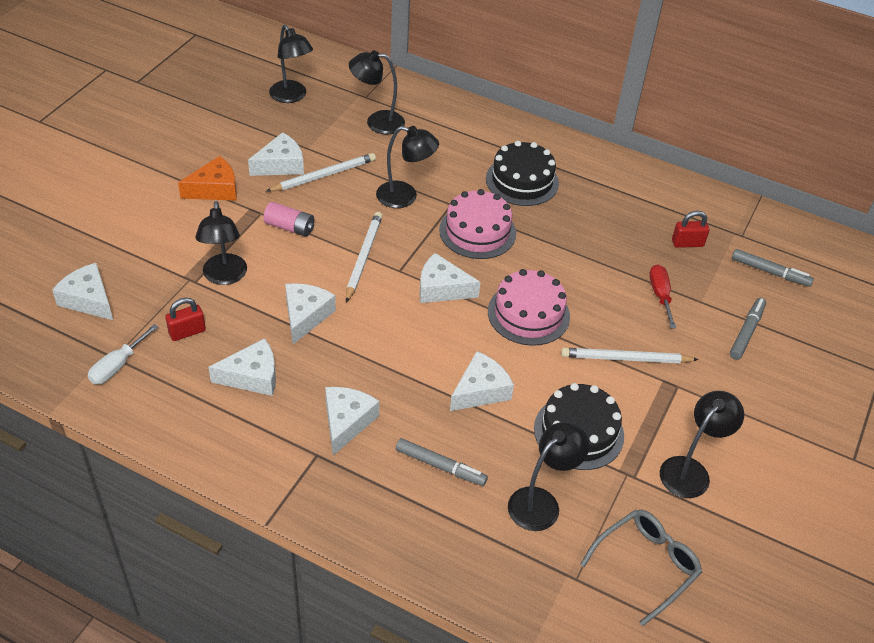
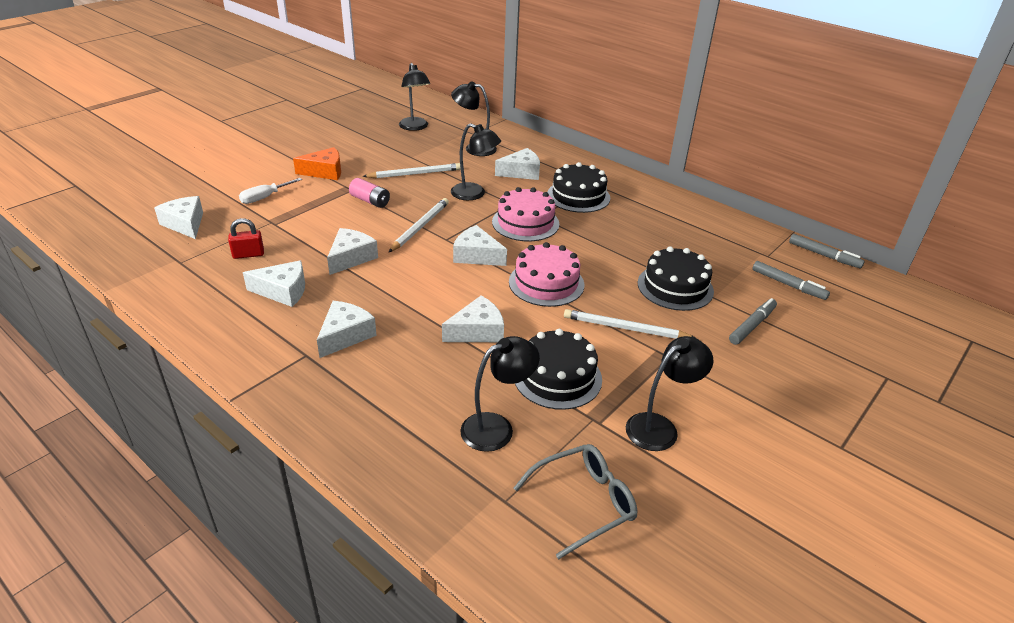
camera: 15 degrees right, 10 degrees down
(117, 366) = (179, 268): white screwdriver -> white screwdriver (264, 198)
(224, 277) = (300, 224): black lamp -> none
(281, 165) = (384, 164): white cheese -> white cheese (521, 172)
(440, 466) = (413, 382): grey marker -> grey marker (824, 255)
(660, 295) = (675, 287): red screwdriver -> black cake
(687, 243) = (713, 254): red padlock -> none

